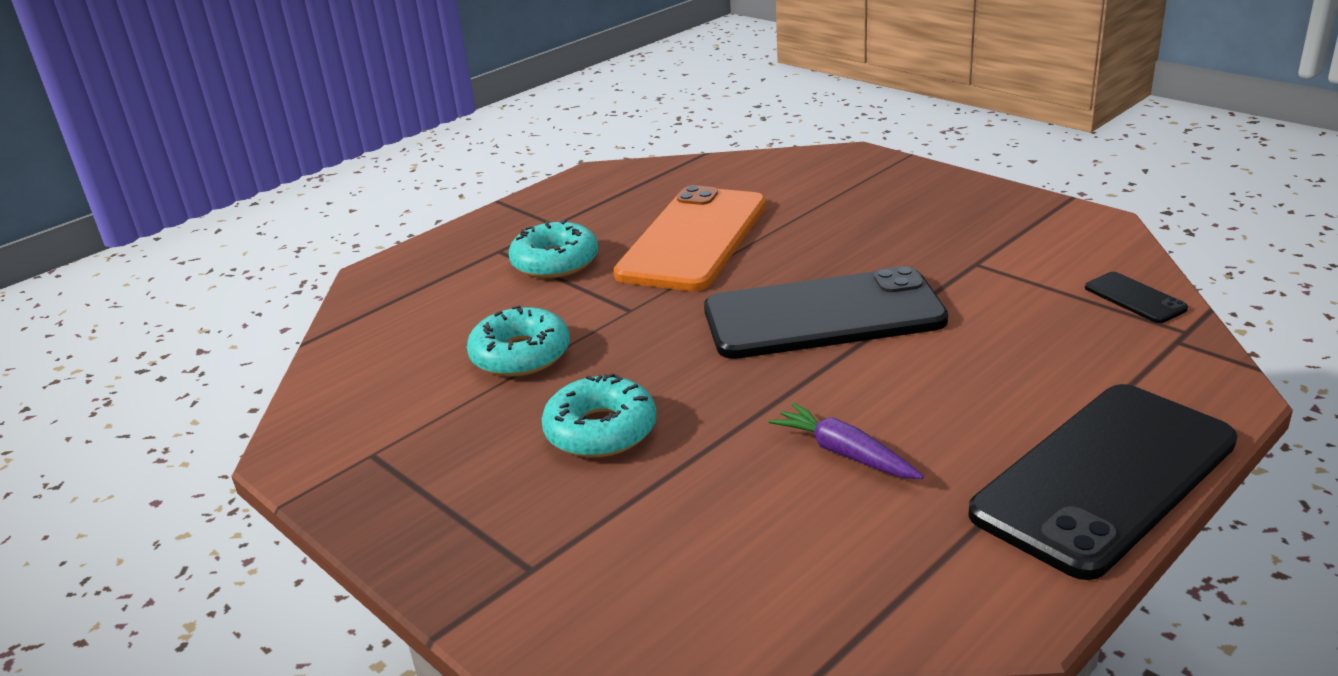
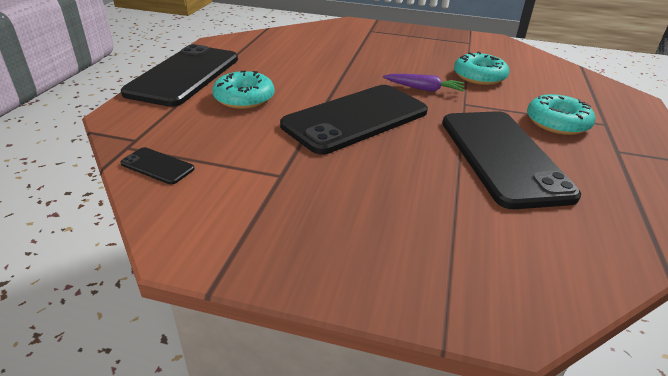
camera: 145 degrees right, 5 degrees up
(601, 430) = (400, 59): turquoise donut -> turquoise donut (244, 98)
(693, 239) = (503, 157): orange phone -> black phone
(844, 453) = (295, 67): purple carrot -> purple carrot (424, 89)

